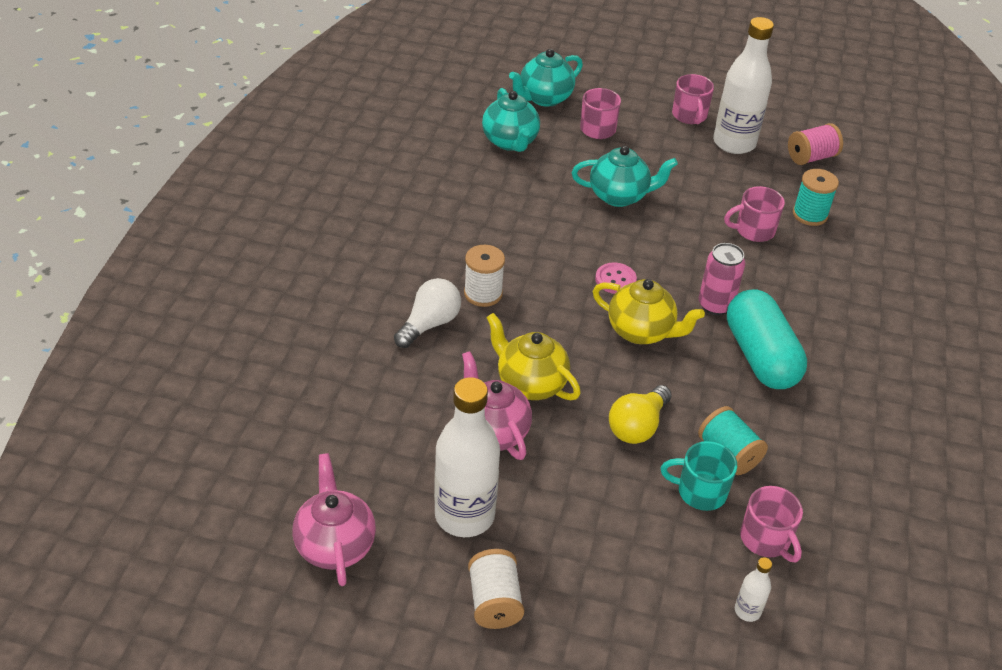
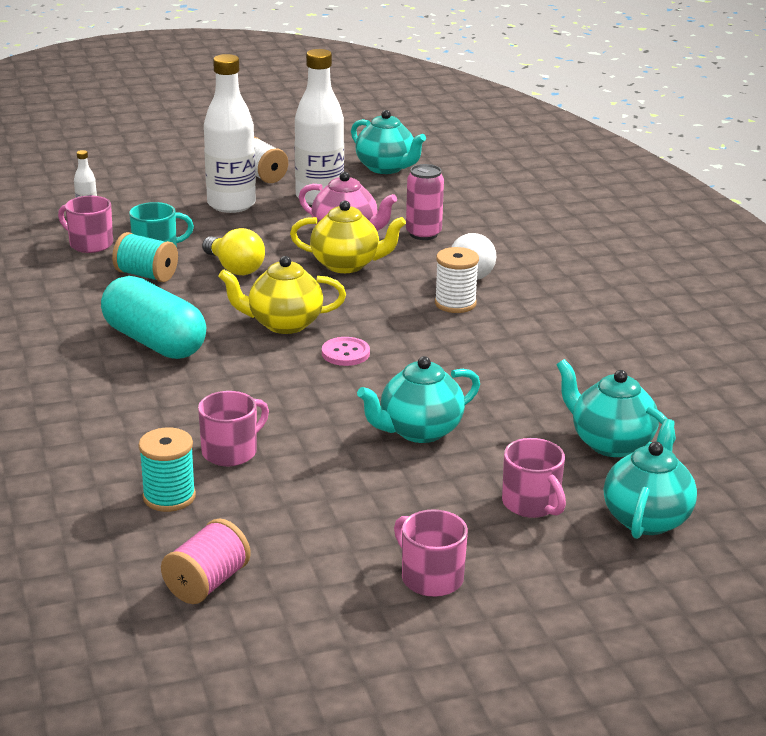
camera: 150 degrees right, 15 degrees down
(335, 545) = (386, 168): pink teapot -> turquoise teapot
(637, 426) = (234, 268): yellow light bulb -> yellow light bulb turned 135 degrees clockwise
(715, 305) = (226, 366): pink can -> pink can (423, 234)
(734, 143) = (333, 559): white bottle -> white bottle (231, 204)

